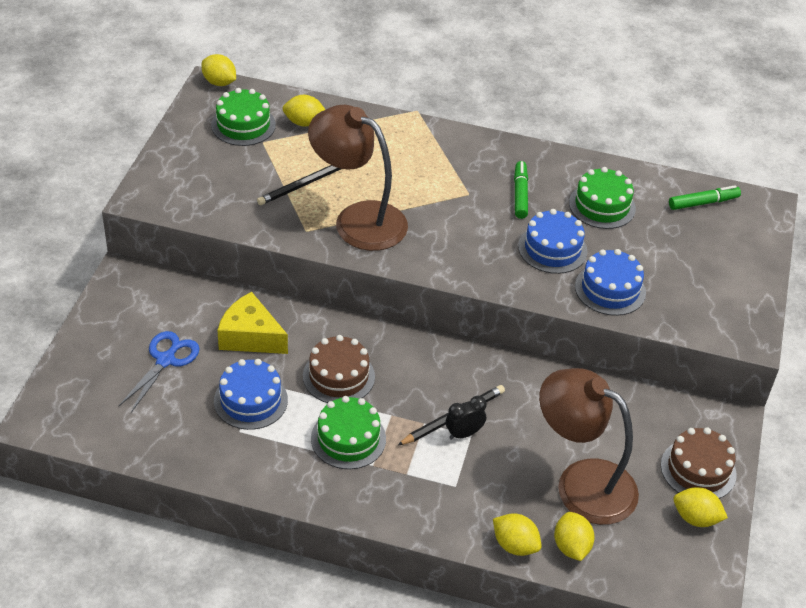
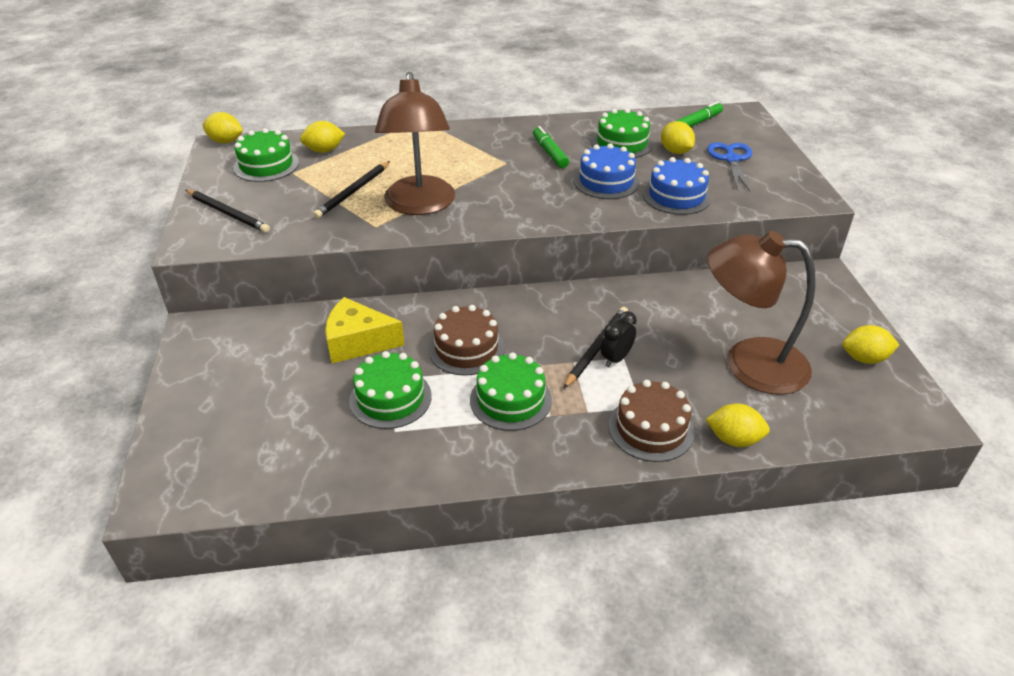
camera: 20 degrees left, 5 degrees down
(166, 360) = (279, 390): blue scissors -> blue scissors (731, 159)
(186, 173) = (228, 213): none -> black pencil
(250, 400) = (390, 398): blue cake -> green cake
(358, 219) = (419, 205): brown lamp -> brown lamp turned 105 degrees counterclockwise
(571, 547) = (784, 421): yellow lemon -> yellow lemon (675, 151)
(698, 470) = (832, 320): brown cake -> brown cake (651, 428)

